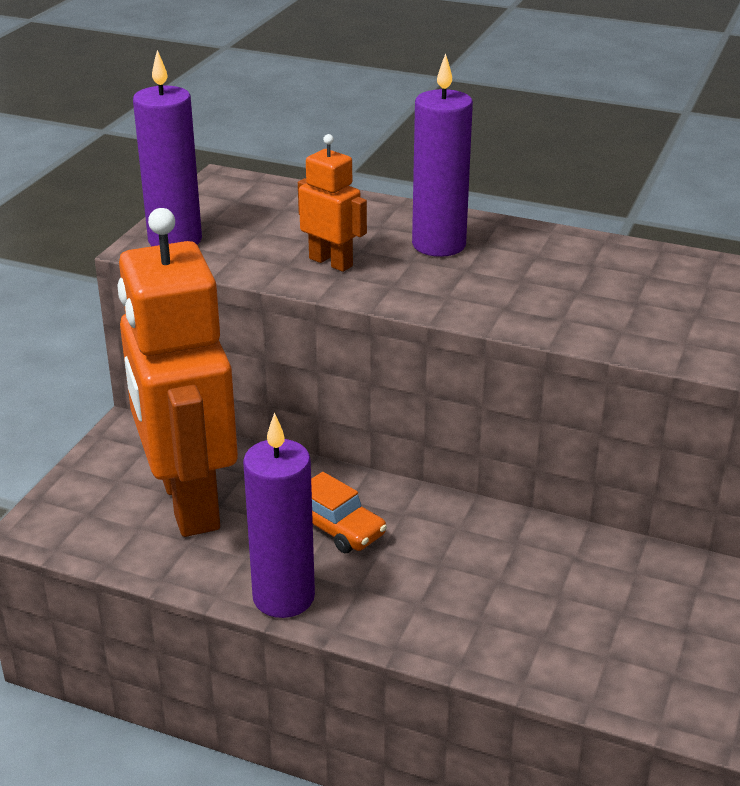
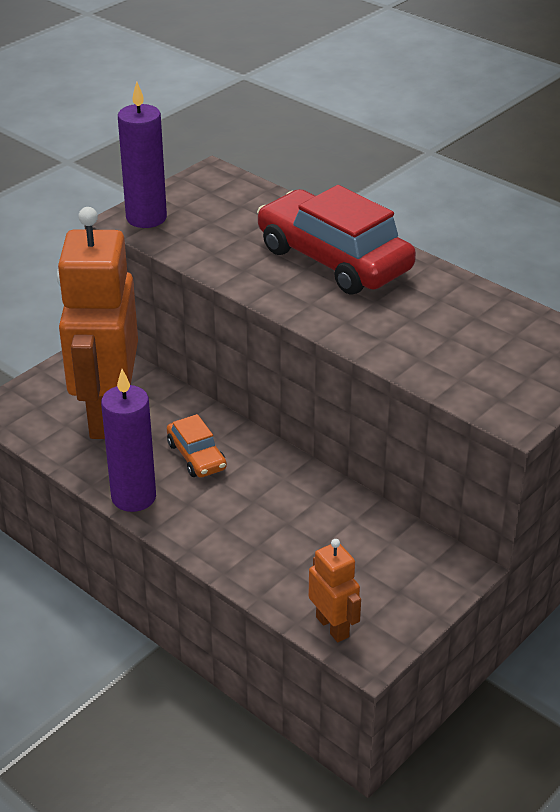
camera: 20 degrees right, 5 degrees up
(331, 262) = (245, 258): orange robot -> orange robot (333, 627)
(439, 245) = (334, 259): purple candle -> red car

